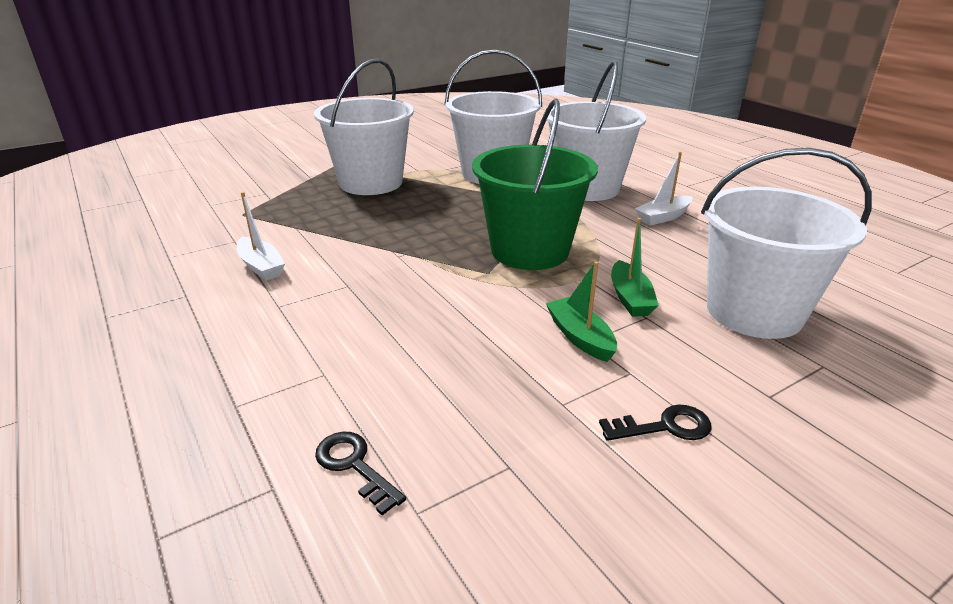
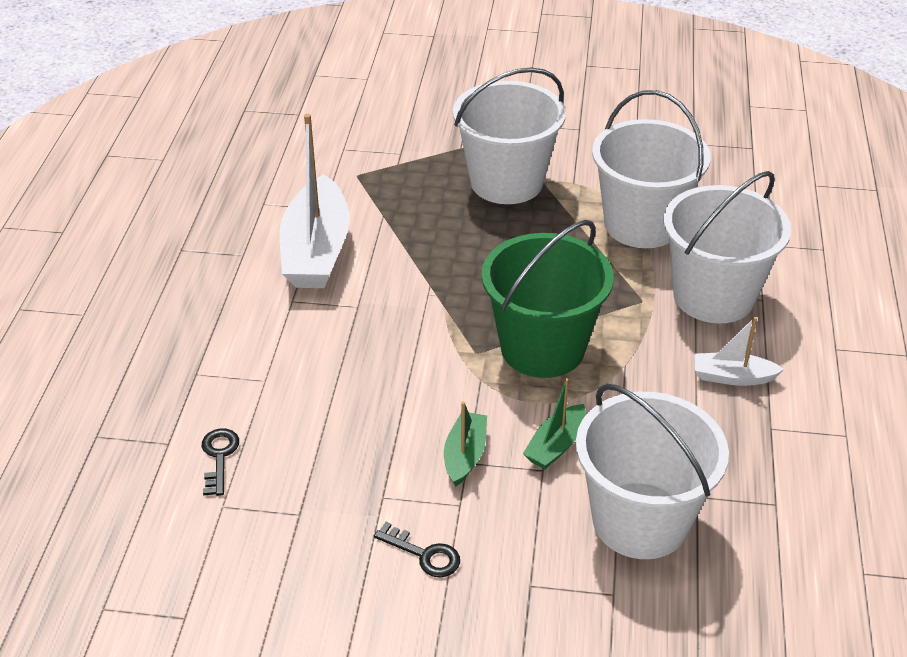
camera: 40 degrees right, 10 degrees up
(261, 266) = (316, 250): white boat -> white boat, size x2.04

